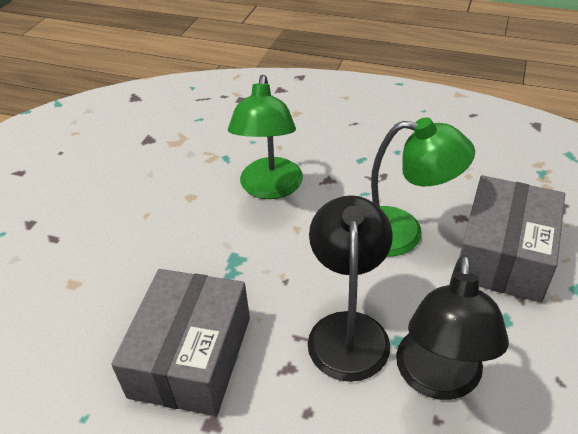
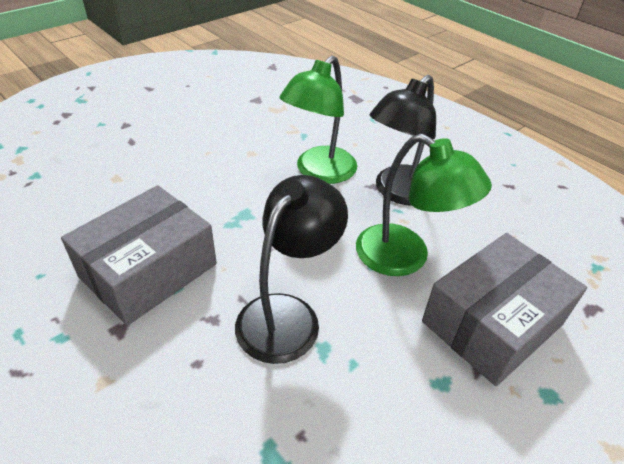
camera: 25 degrees right, 0 degrees up
(438, 379) = (332, 400): black lamp -> black lamp (398, 192)

